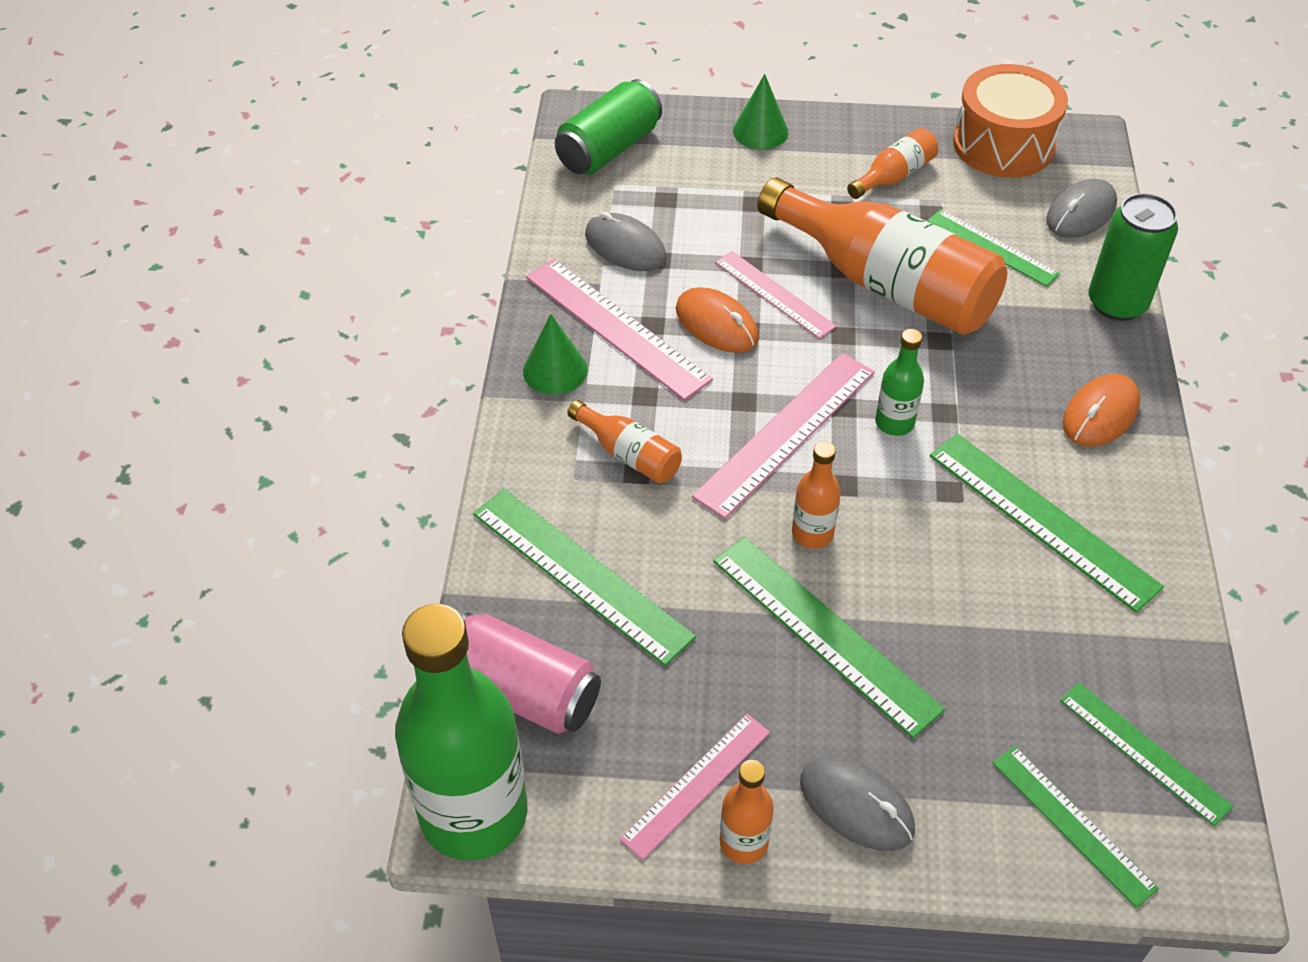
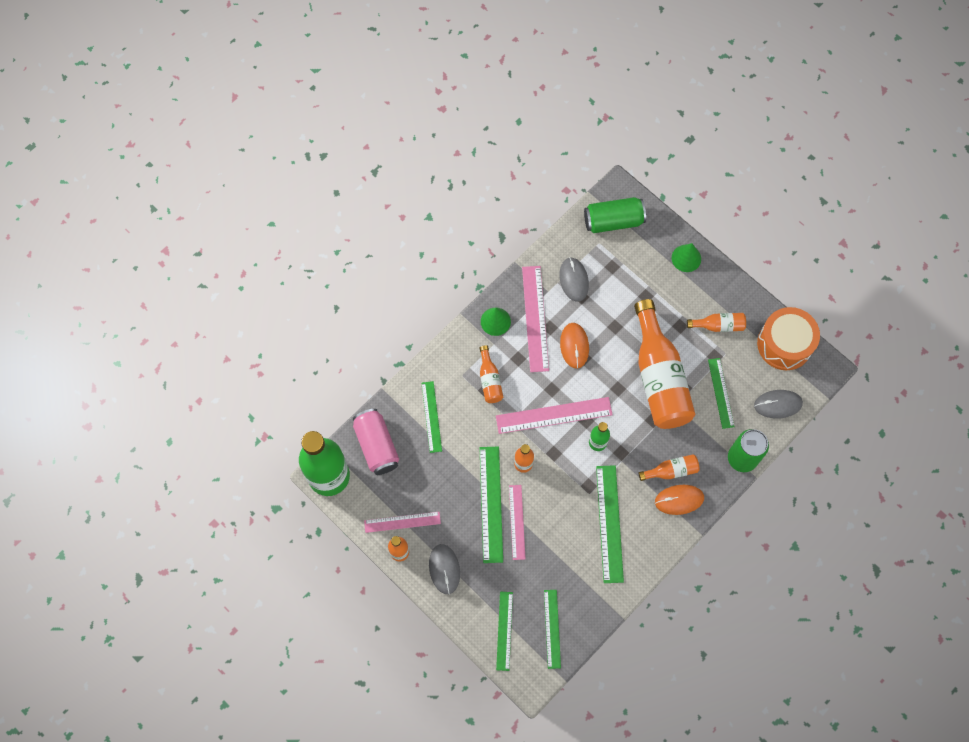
camera: 40 degrees right, 20 degrees up
(581, 574) = (431, 416): green ruler -> green ruler, size x0.64
(774, 294) = (610, 348): pink ruler -> pink ruler (517, 522)
(1043, 385) = (671, 471): none -> orange bottle

